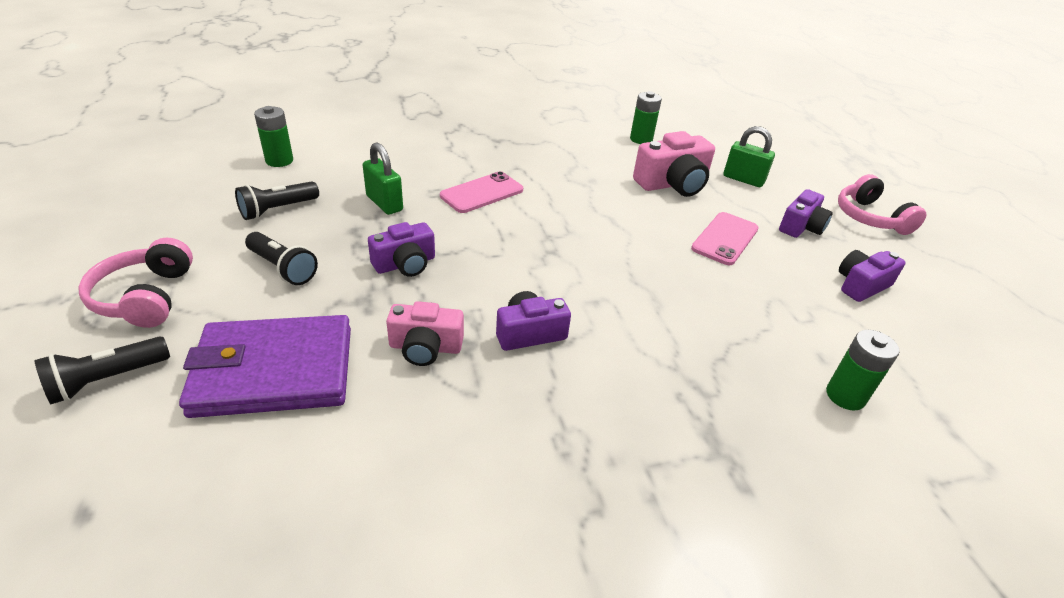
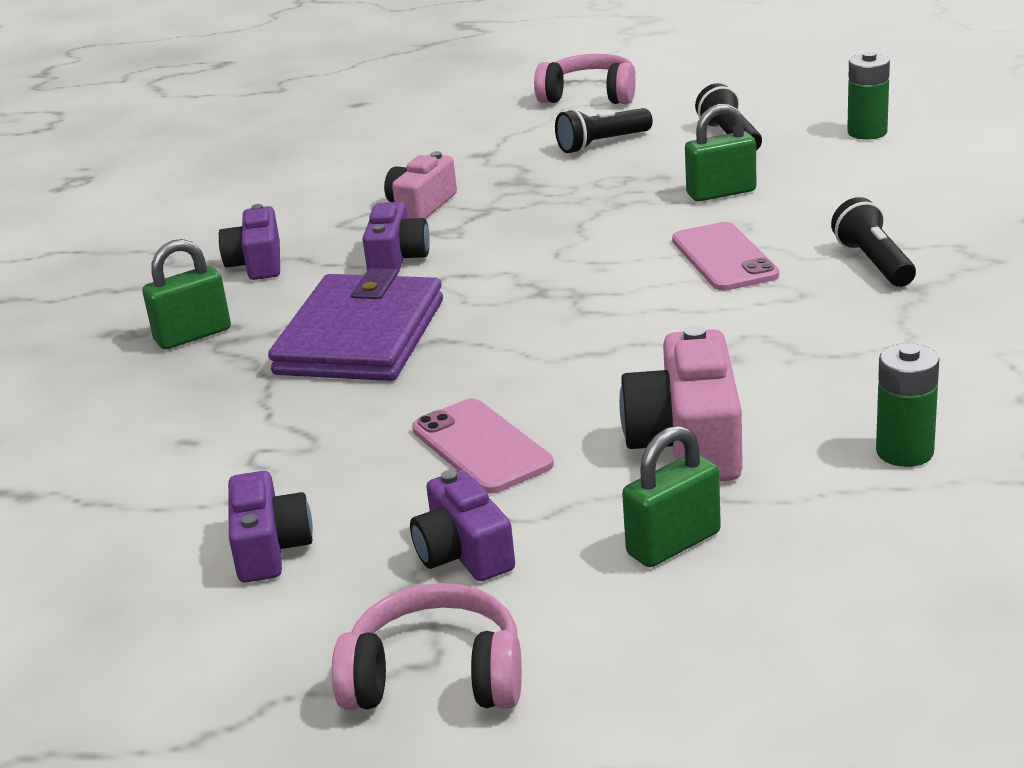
camera: 120 degrees right, 10 degrees down
(107, 380) = (484, 95): black flashlight -> black flashlight (874, 263)
(274, 371) = (444, 147): purple wallet -> purple wallet (360, 336)
(405, 264) = (571, 201): purple camera -> purple camera (257, 263)
(710, 417) = (193, 335): none -> green padlock
(845, 396) = (124, 433): green battery -> none

